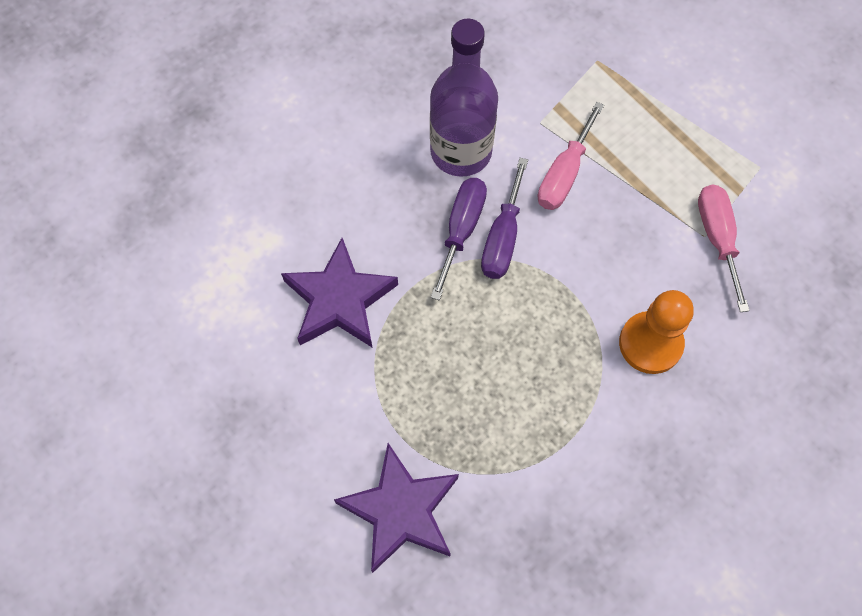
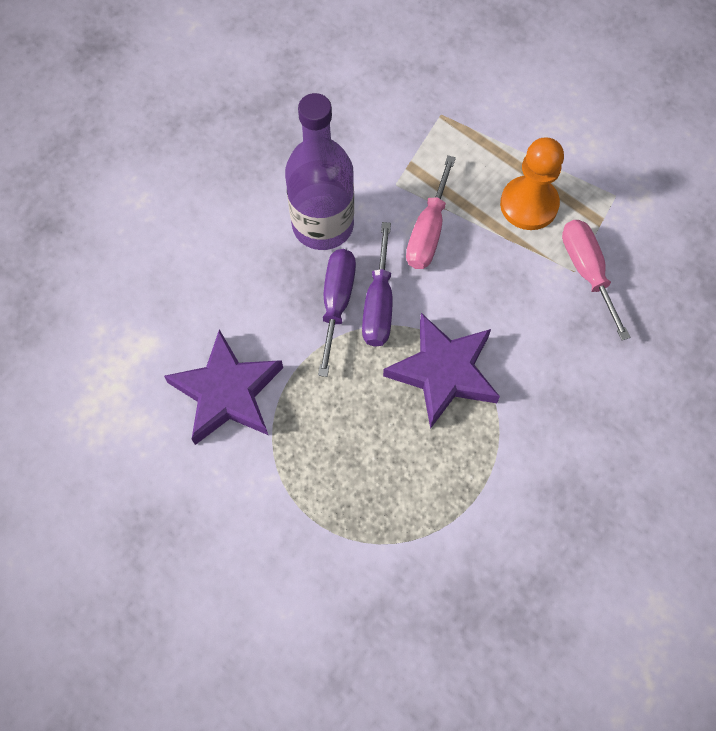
camera: 10 degrees left, 0 degrees up
(401, 511) = (324, 594): purple star -> purple star (443, 372)
(650, 343) = (540, 385): orange pawn -> orange pawn (529, 204)

